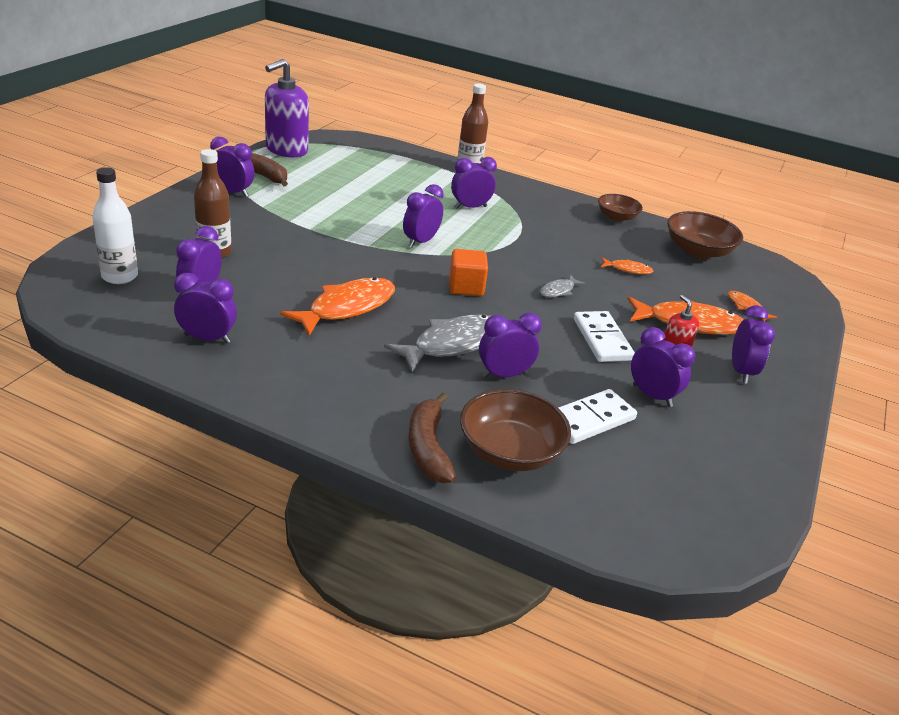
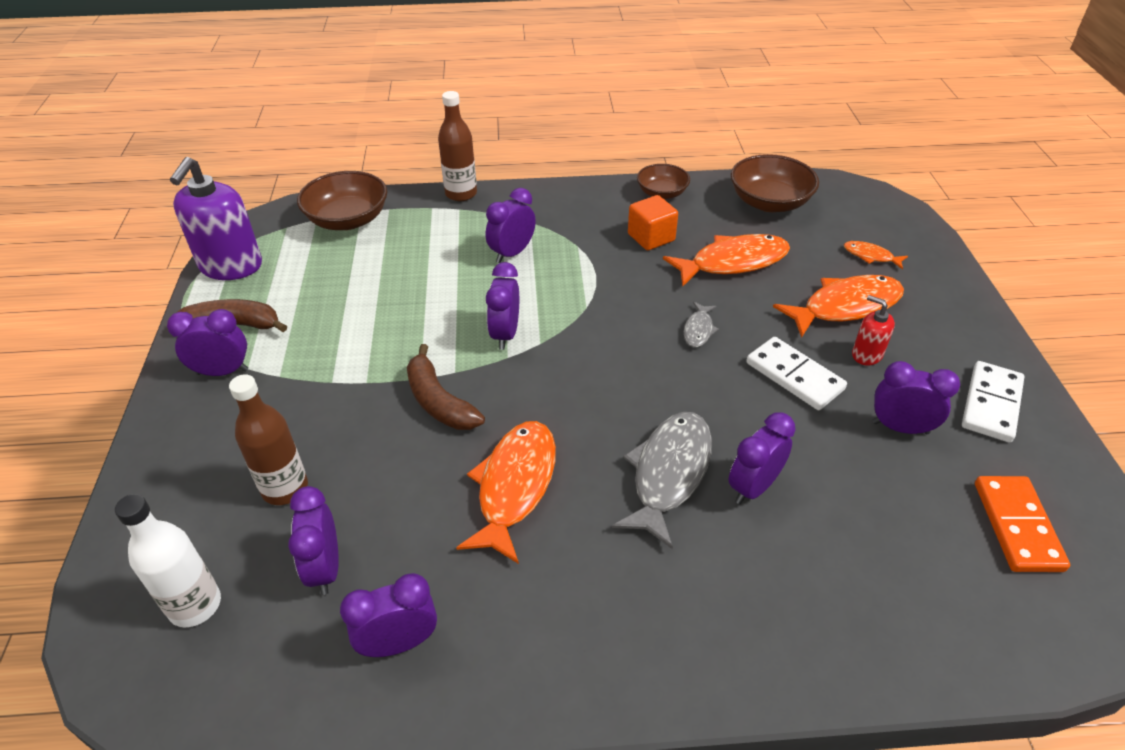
camera: 25 degrees left, 10 degrees up
(428, 448) = (778, 651): brown banana -> brown banana (439, 401)
(466, 287) = (608, 377): orange cube -> orange cube (651, 237)
(510, 452) = (854, 599): brown bowl -> brown bowl (348, 220)
(590, 419) = (880, 499): white domino -> white domino (991, 404)
(628, 269) = (733, 262): orange fish -> orange fish, size x2.07
(681, 478) = (1017, 526): none -> orange domino
(741, 372) = (939, 346): purple clock -> none

